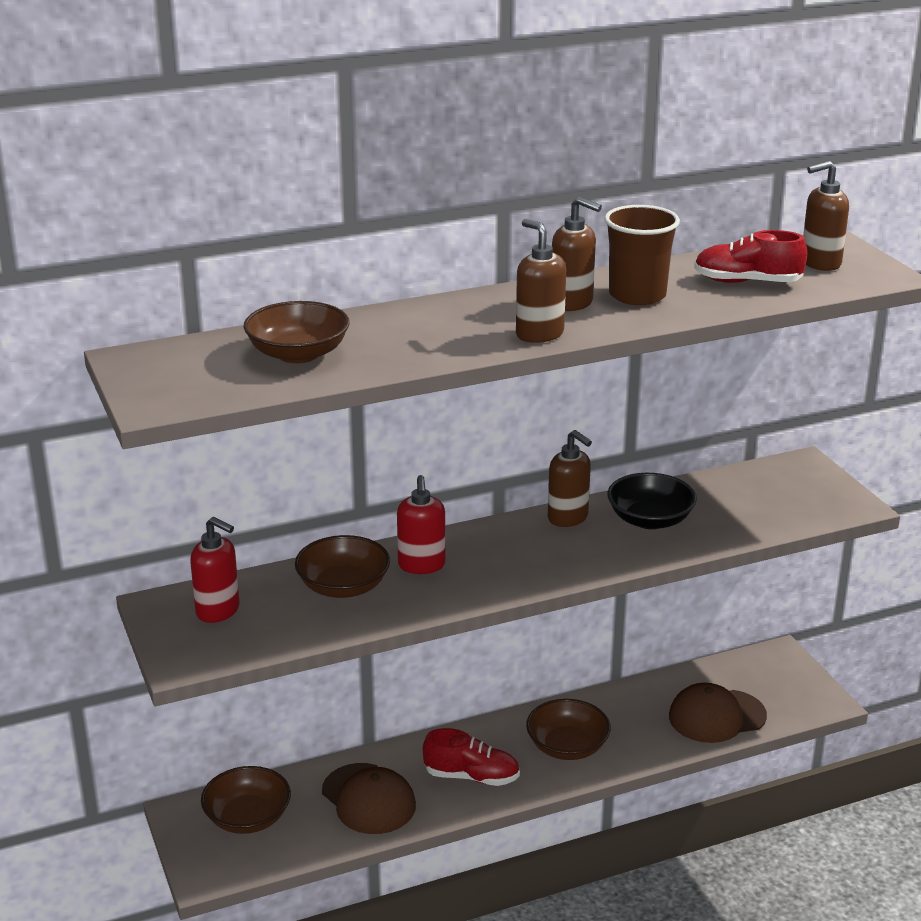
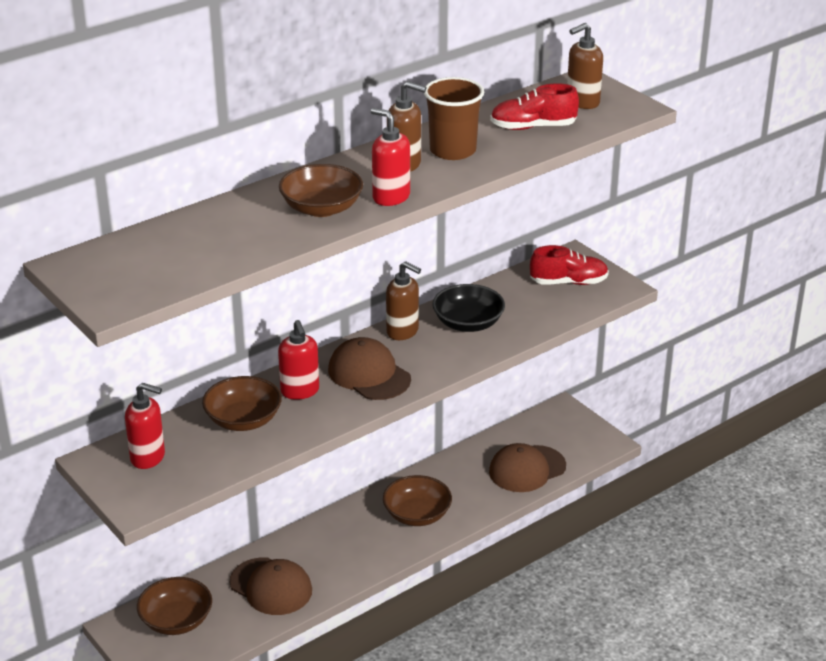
camera: 15 degrees left, 5 degrees up
(298, 354) = (205, 242): brown bowl -> brown bowl (321, 208)
(471, 776) = (348, 553): red shoe -> red shoe (568, 282)
(510, 559) = (369, 374): none -> brown cap
(539, 334) = (390, 197): brown soap dispenser -> red soap dispenser

